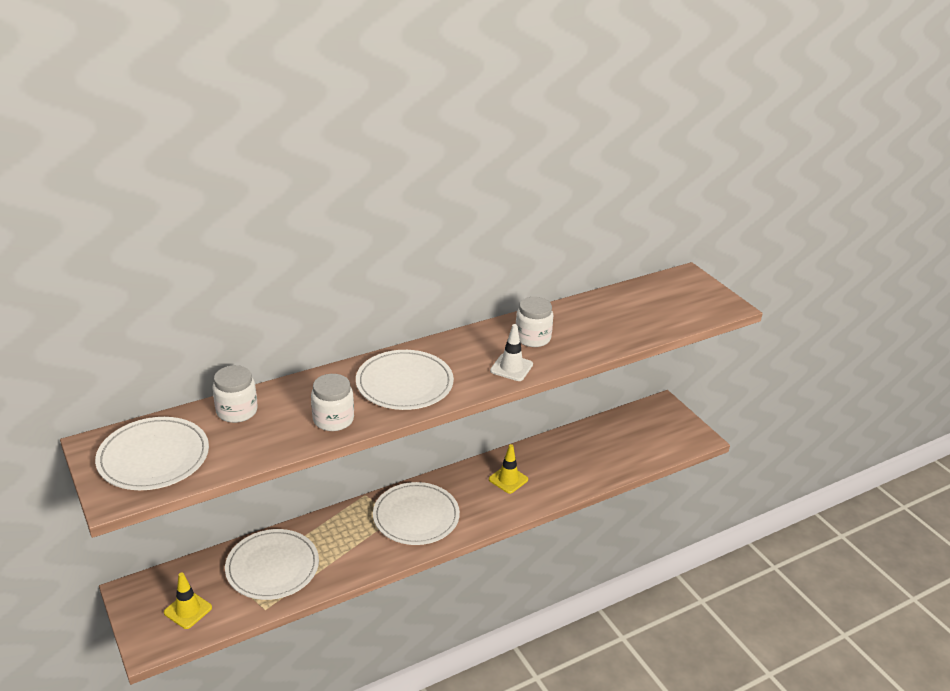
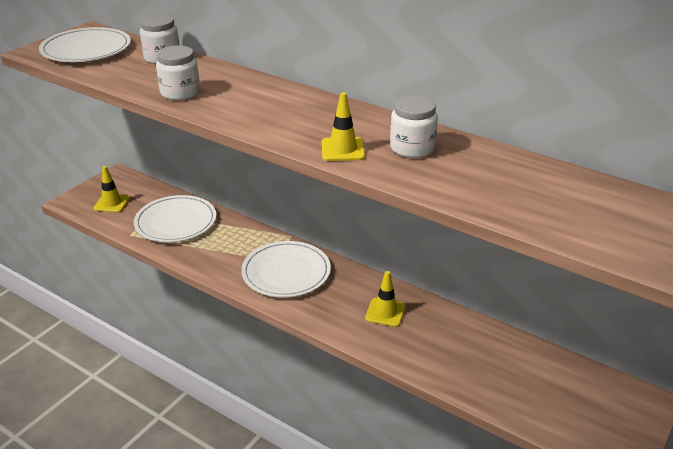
camera: 65 degrees right, 0 degrees up
(404, 383) = (261, 107): white plate -> none
(511, 367) = (342, 150): white traffic cone -> yellow traffic cone

